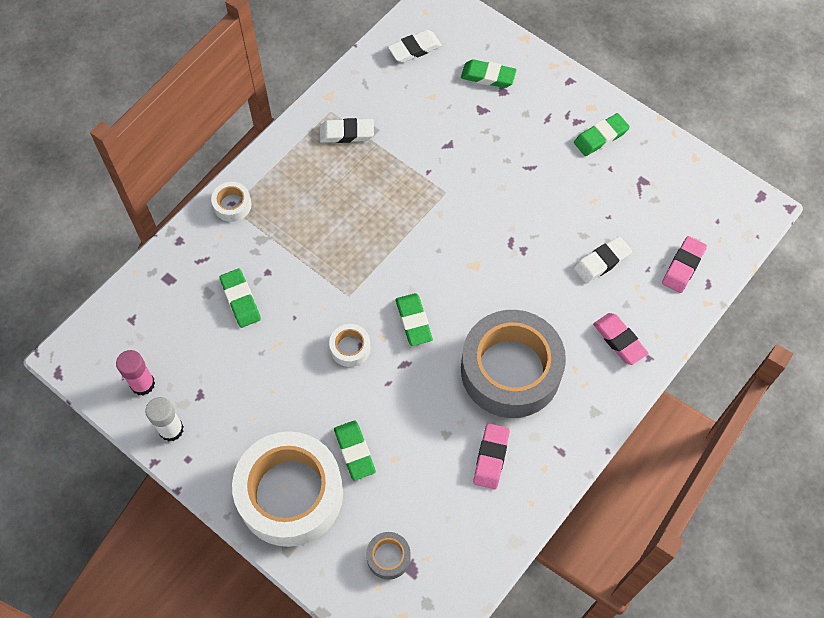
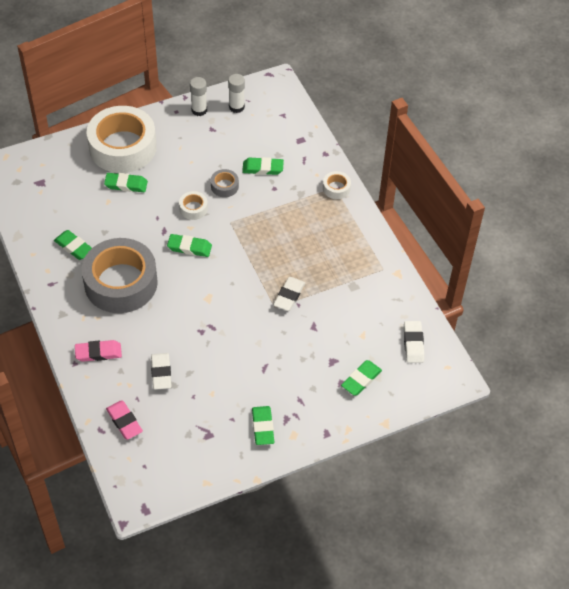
camera: 115 degrees right, 10 degrees down
(142, 384) = (236, 107): pink glue stick -> white glue stick
(346, 133) = (358, 271): white eraser -> white eraser (289, 296)
(388, 557) = (54, 175): grey tape -> grey tape (224, 186)
(491, 457) = (74, 247): pink eraser -> green eraser

